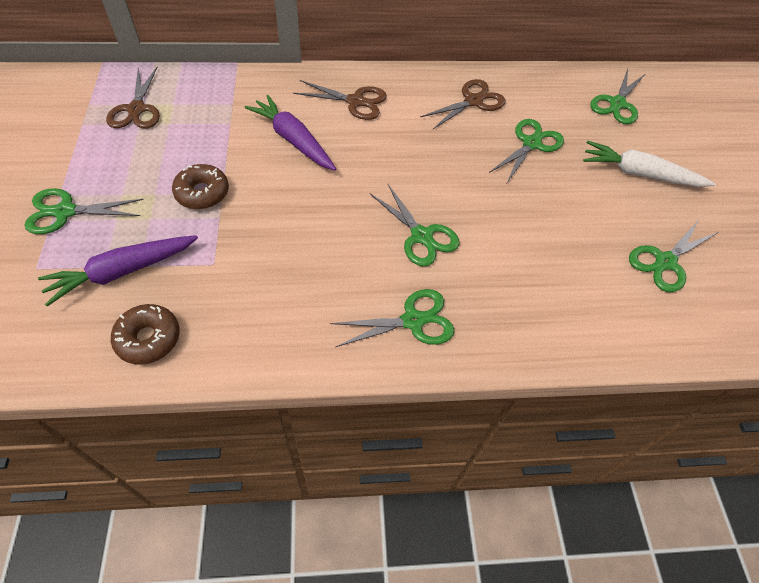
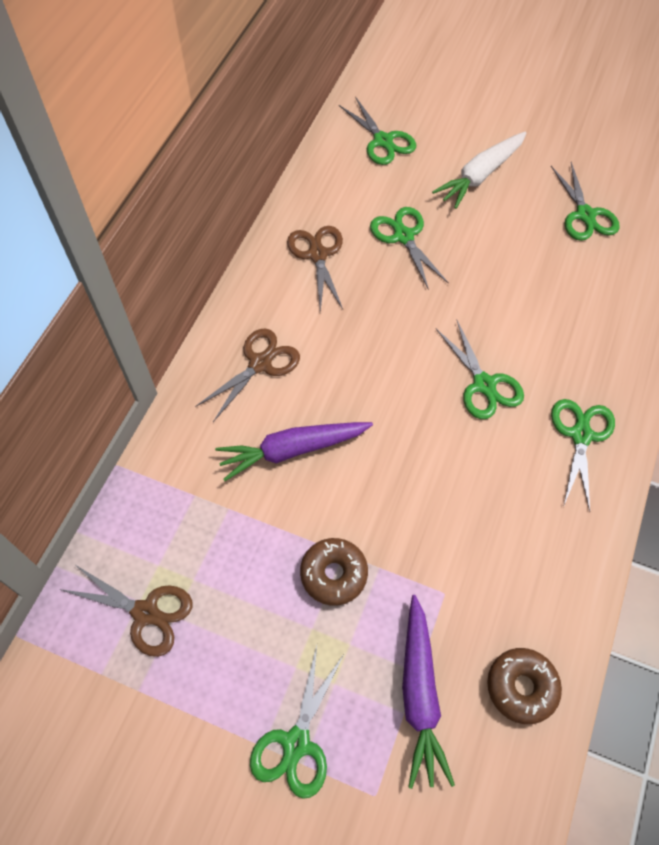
camera: 60 degrees left, 5 degrees up
(421, 236) = (484, 385): green scissors -> green scissors turned 75 degrees clockwise

